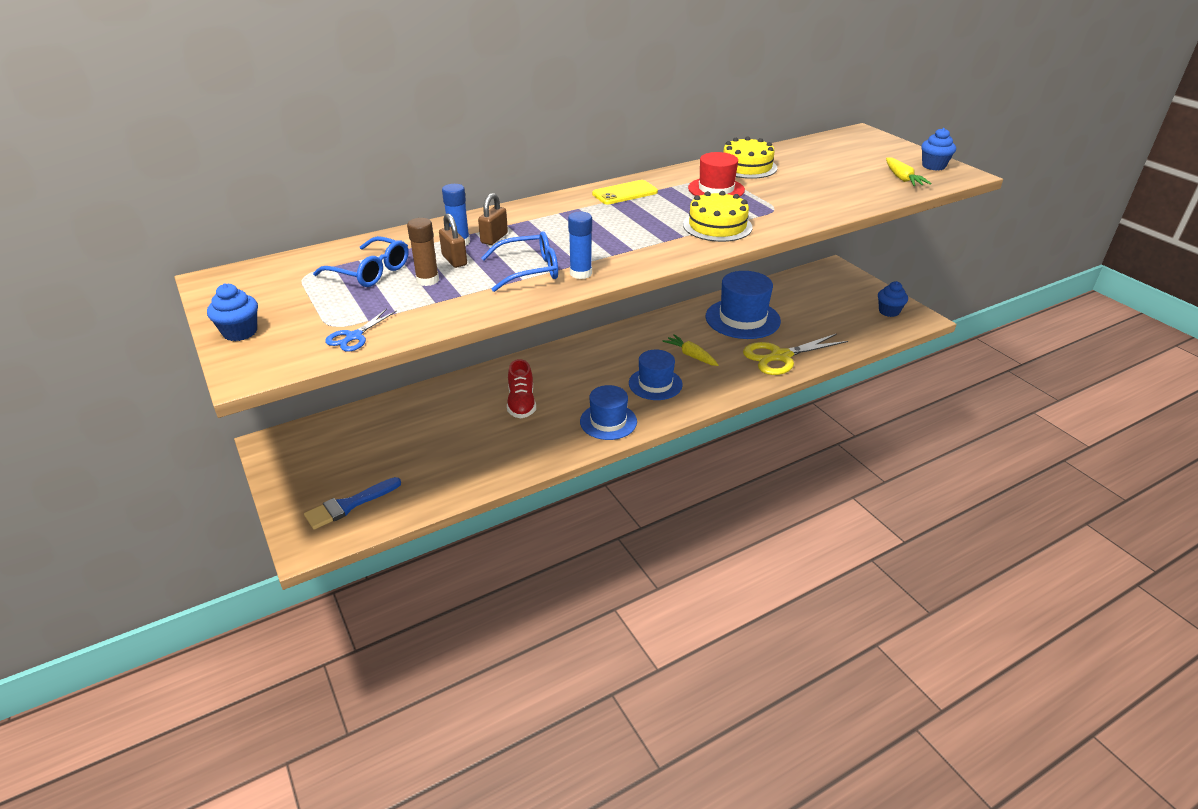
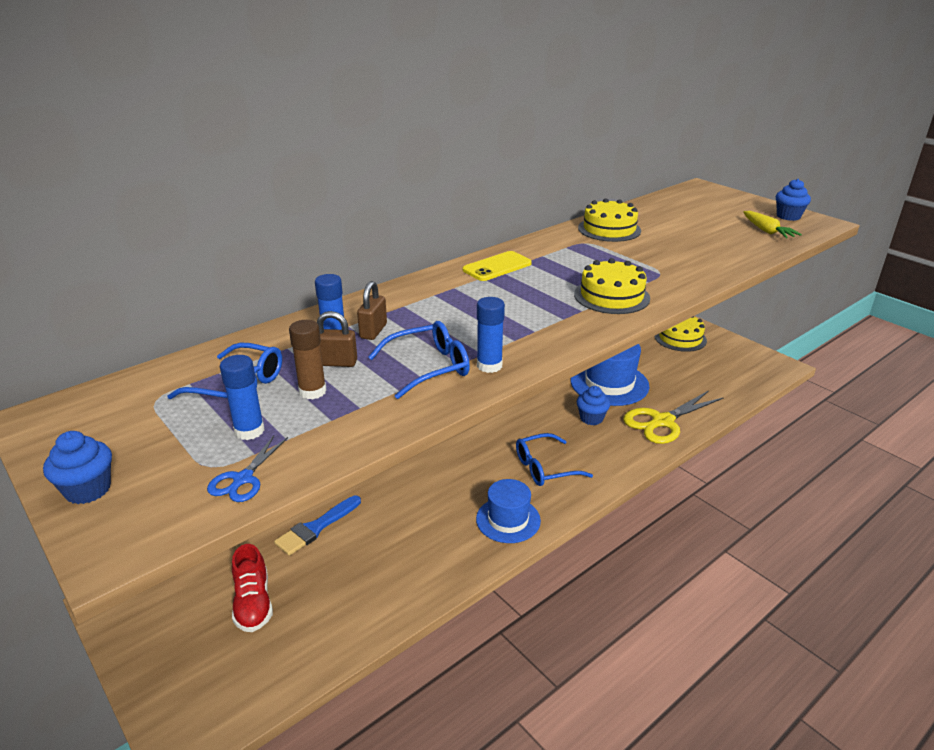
camera: 10 degrees left, 5 degrees down
(349, 505) = (229, 674): blue brush -> blue brush (316, 527)
(369, 304) = (249, 431): none -> blue glue stick
(454, 260) = (336, 363): brown padlock -> brown padlock turned 45 degrees counterclockwise
(521, 403) = (405, 509): red shoe -> red shoe (253, 603)
(655, 384) = (544, 468): blue hat -> blue glasses
(691, 355) = (571, 430): yellow carrot -> none
(716, 189) = (590, 255): red hat -> none
(829, 284) = (680, 338): none -> yellow cake
(889, 311) = (748, 361): blue cupcake -> blue cupcake (591, 418)

